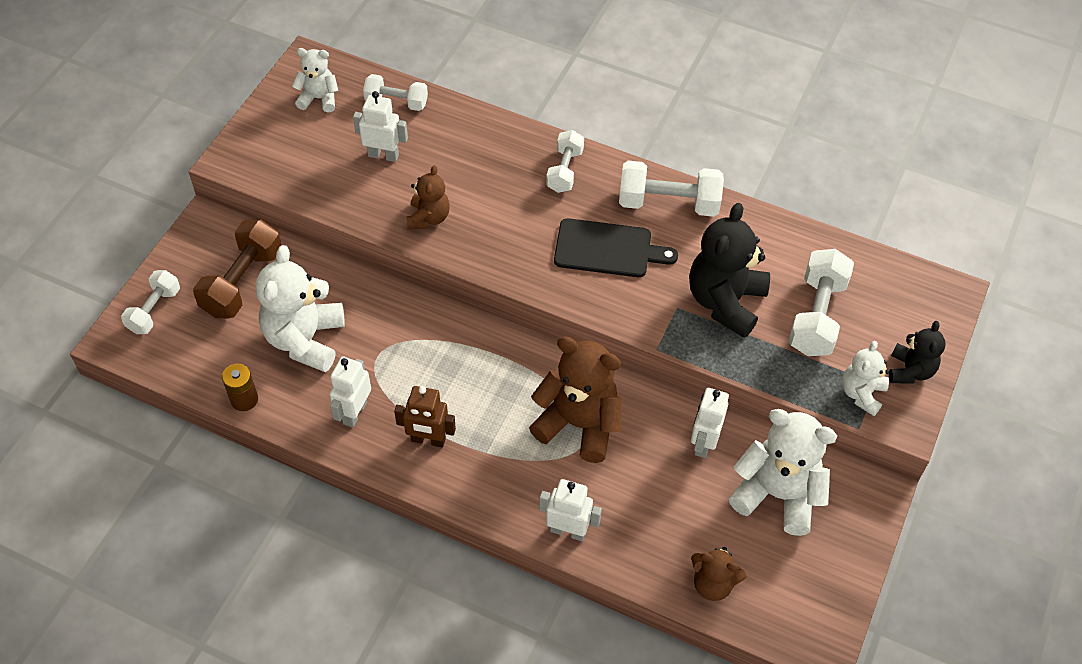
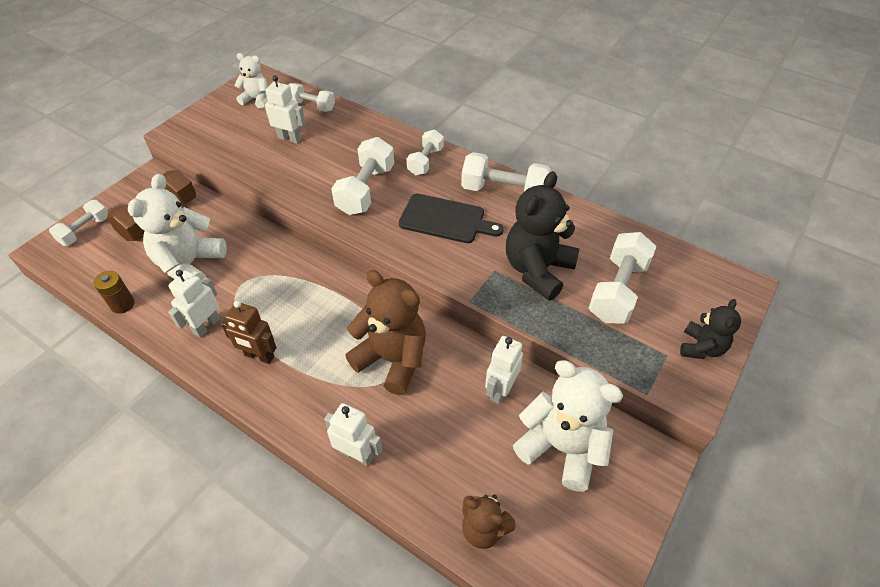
camera: 10 degrees right, 5 degrees down
(428, 218) = (308, 183): brown teddy bear -> none
(502, 220) = (366, 190): none -> white dumbbell
(861, 394) = (652, 362): white teddy bear -> none

